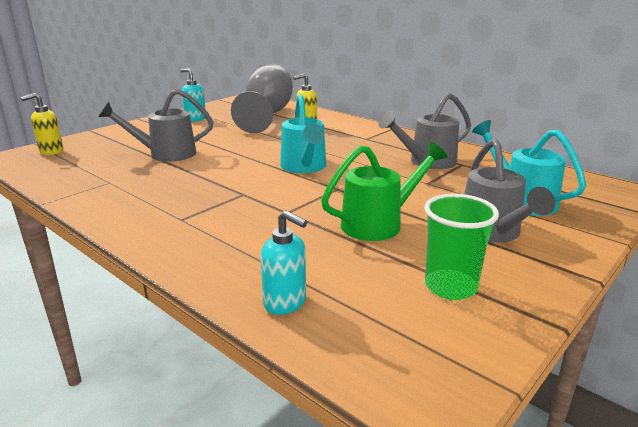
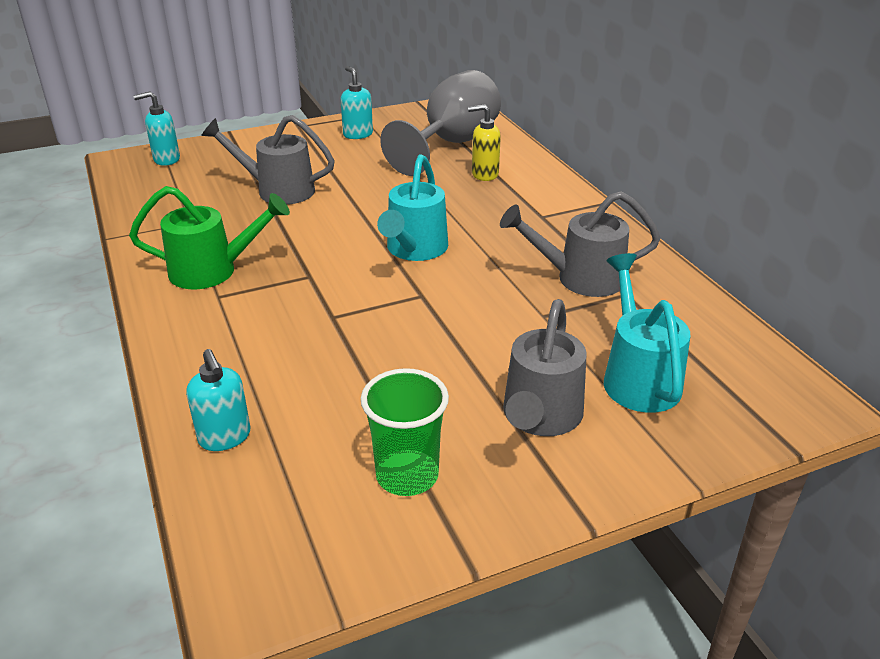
camera: 25 degrees right, 10 degrees up
(51, 151) = (166, 159): yellow soap dispenser -> turquoise soap dispenser
(379, 223) = (418, 363): green watering can -> green watering can (213, 271)

